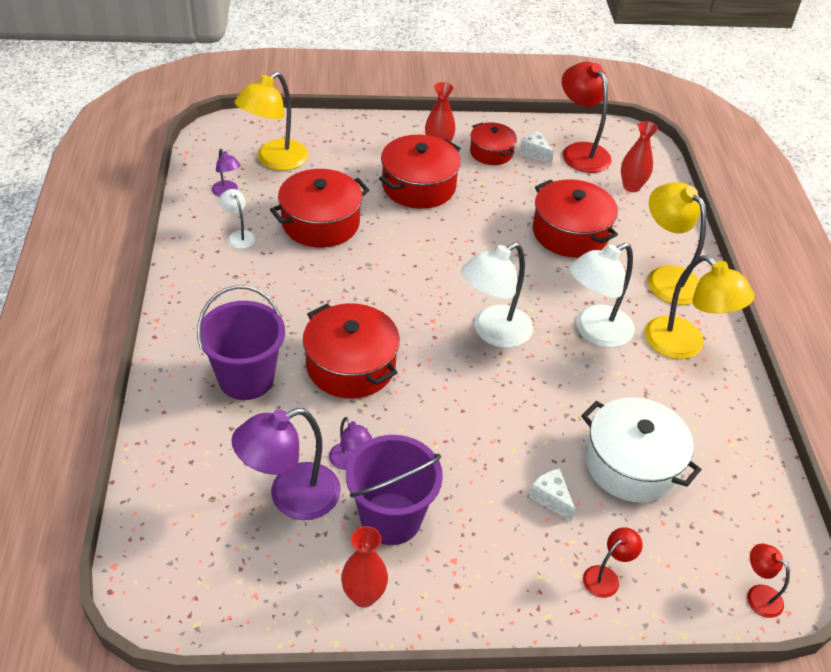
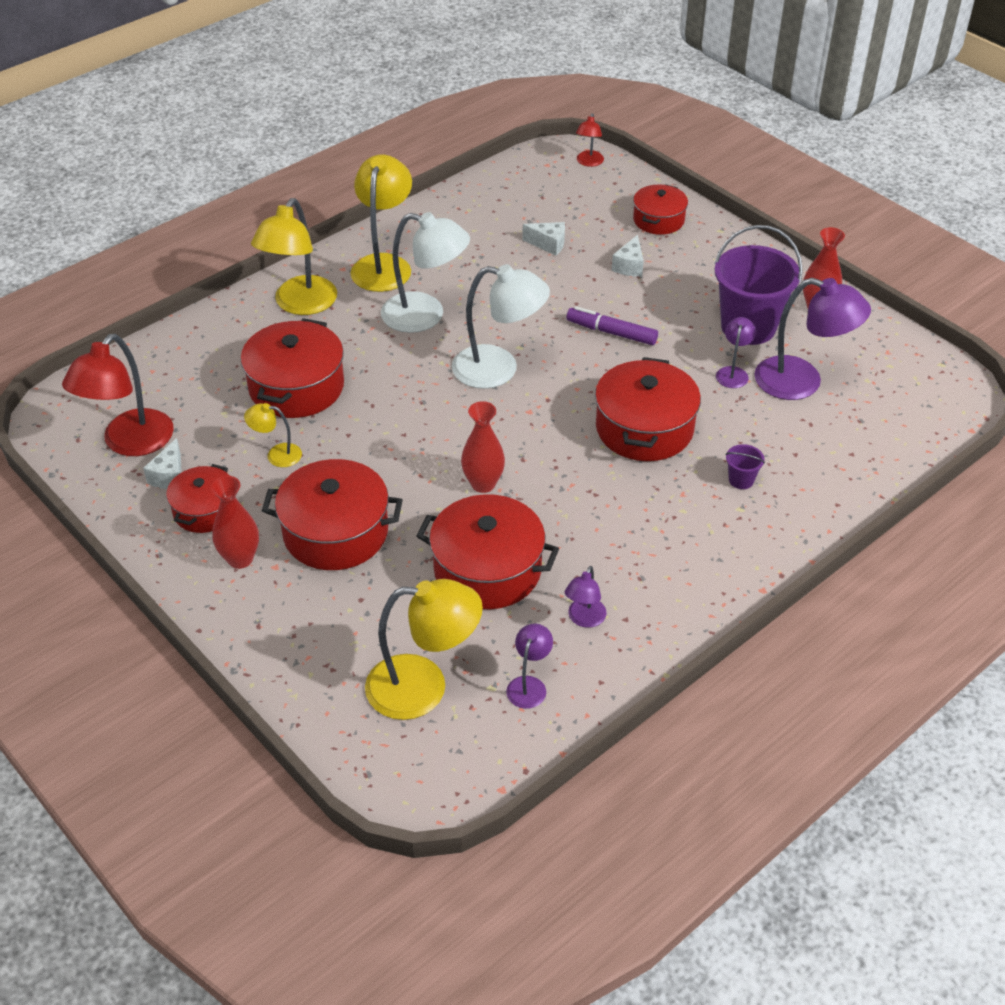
camera: 125 degrees left, 0 degrees up
(239, 236) = (584, 619): white lamp -> purple lamp
(246, 379) = (741, 480): purple bucket -> purple bucket, size x0.41
(473, 422) = (611, 332): none -> purple marker
(511, 196) = (277, 455): none -> yellow lamp
(606, 577) = (658, 220): red lamp -> red pot
(631, 186) = (165, 380): red vase -> red vase (483, 484)
(632, 464) = (548, 244): white pot -> white cheese

